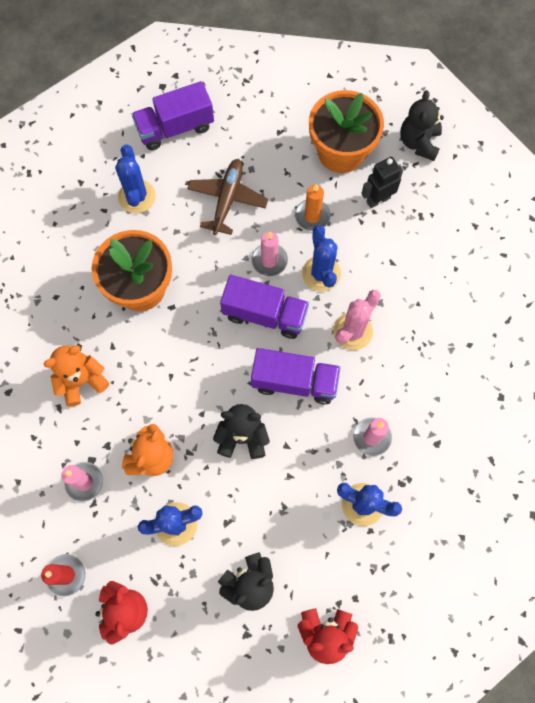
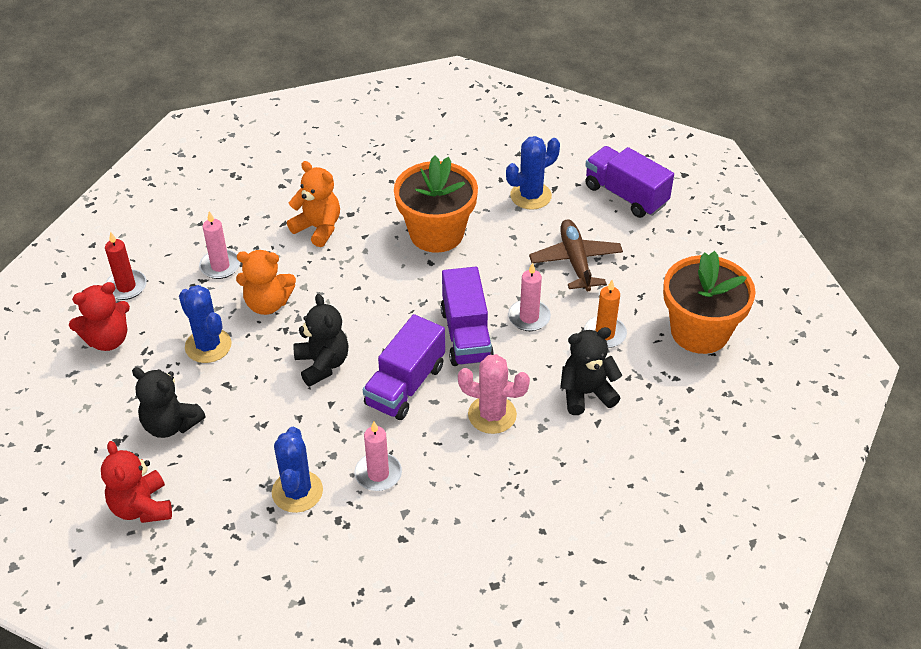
camera: 65 degrees right, 25 degrees down
(227, 199) = (575, 261): brown plane -> brown plane turned 90 degrees counterclockwise
(294, 381) = (405, 385): purple truck -> purple truck turned 45 degrees clockwise
(321, 274) = (542, 365): blue cactus -> none
(378, 199) = (666, 383): black robot -> none
(419, 143) = (766, 396): black teddy bear -> black teddy bear (586, 393)

